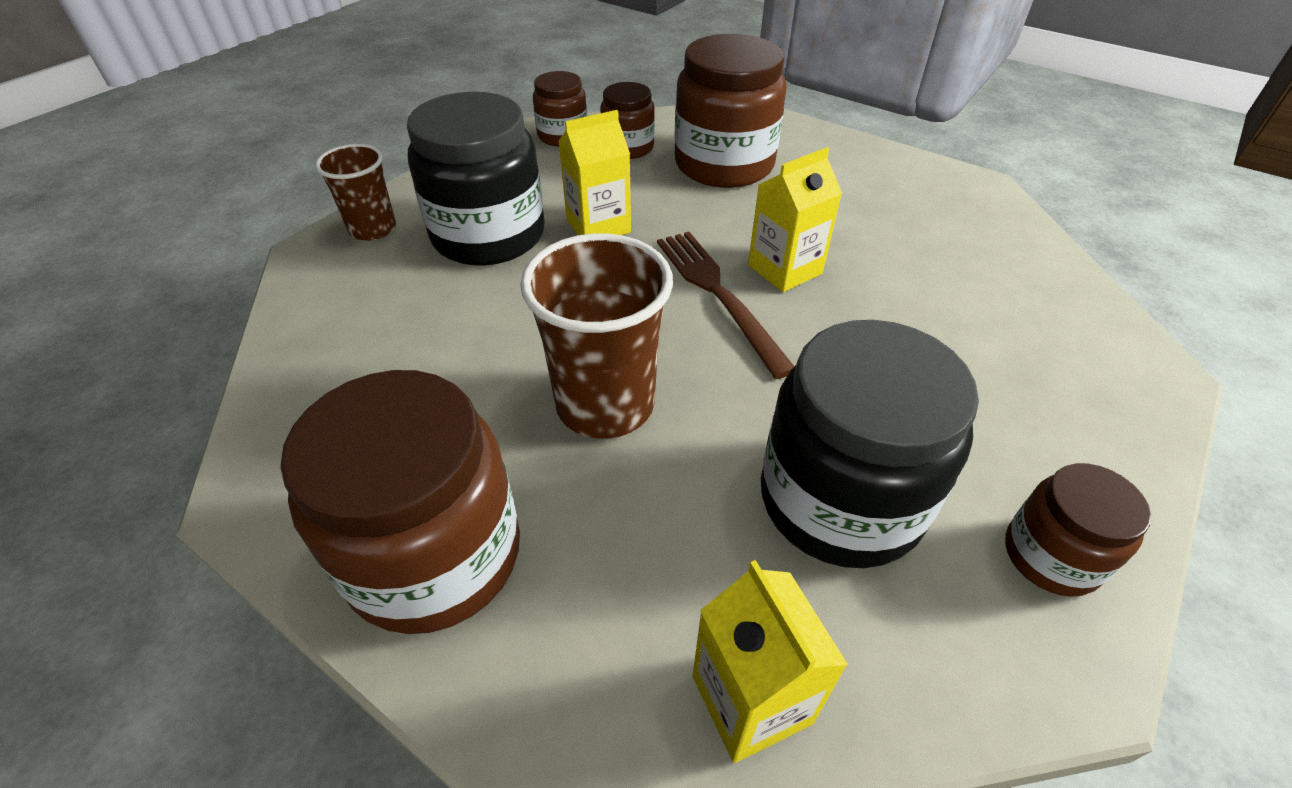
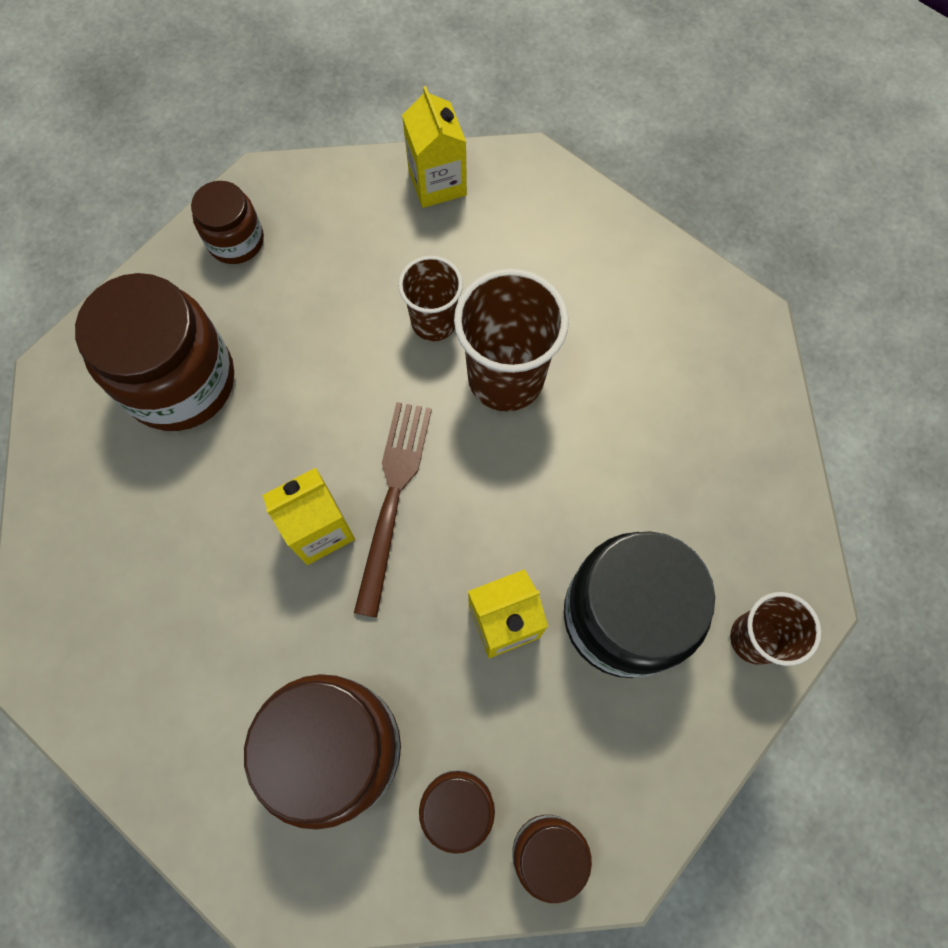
camera: 175 degrees left, 25 degrees up
(434, 555) = (617, 270): brown jar -> brown jar (180, 381)
(709, 462) = (434, 321): none -> brown cup
(718, 294) = (393, 498): brown fork -> brown fork turned 150 degrees counterclockwise
(840, 499) = (351, 286): black jar -> none

